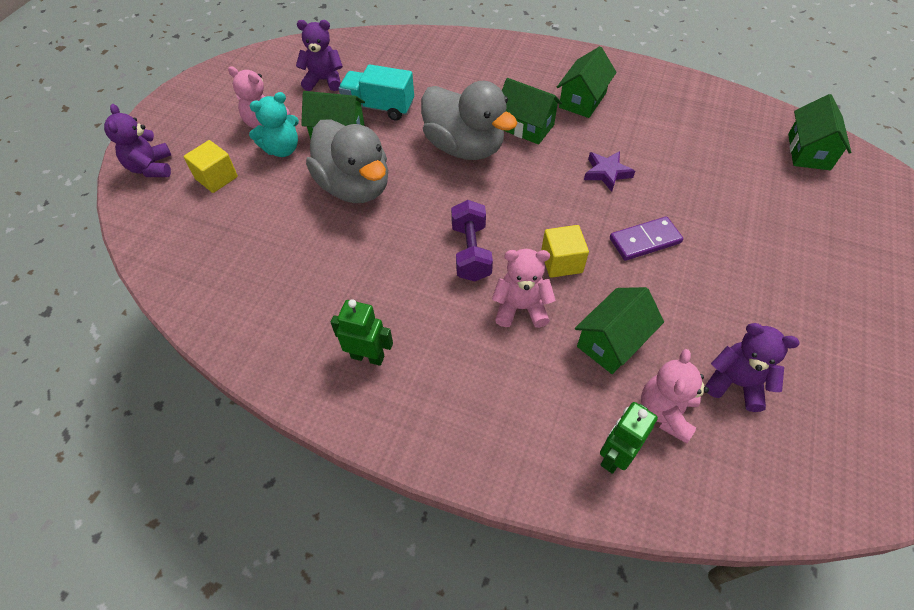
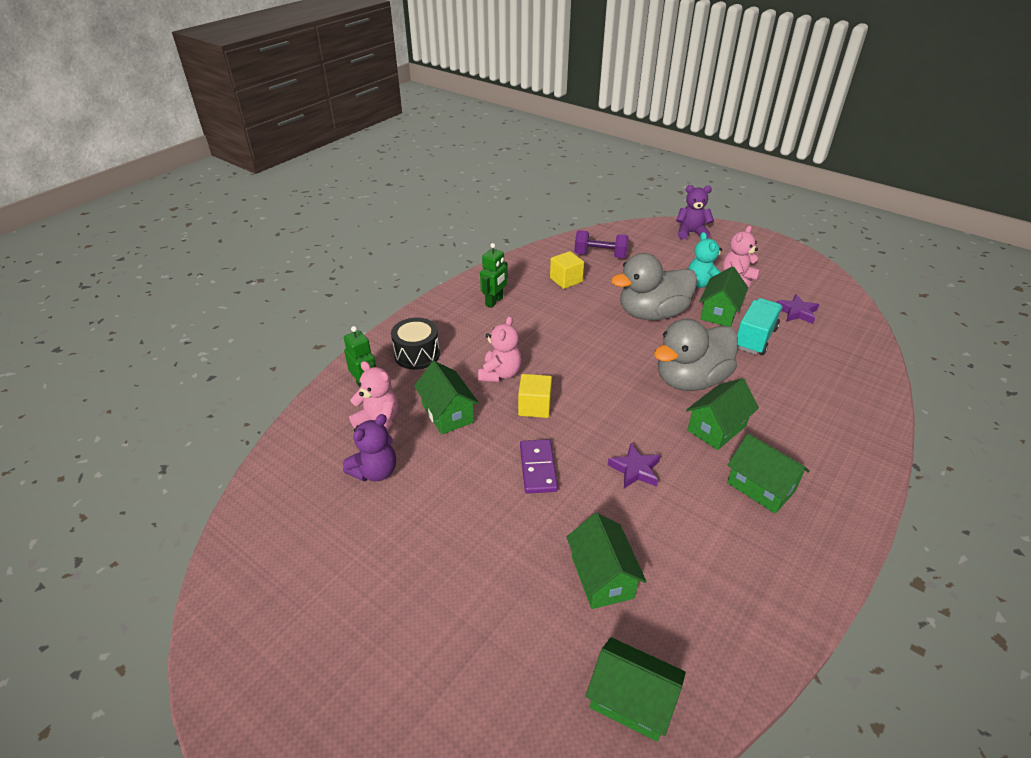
camera: 105 degrees right, 15 degrees down
(216, 178) = (675, 256): yellow cube -> yellow cube (566, 280)
(324, 80) = (796, 312): purple teddy bear -> purple star
(471, 252) = (563, 360): purple dumbbell -> purple dumbbell (600, 255)
(521, 417) = (417, 354): none -> black drum
(729, 178) = (602, 577): none -> green house

